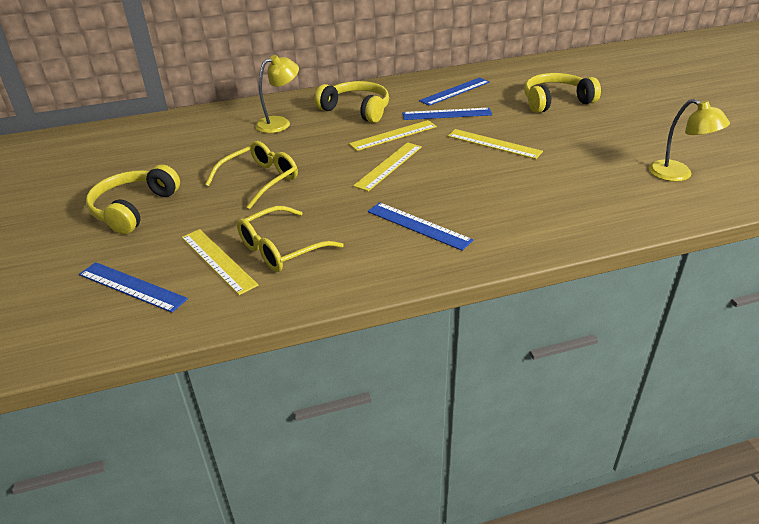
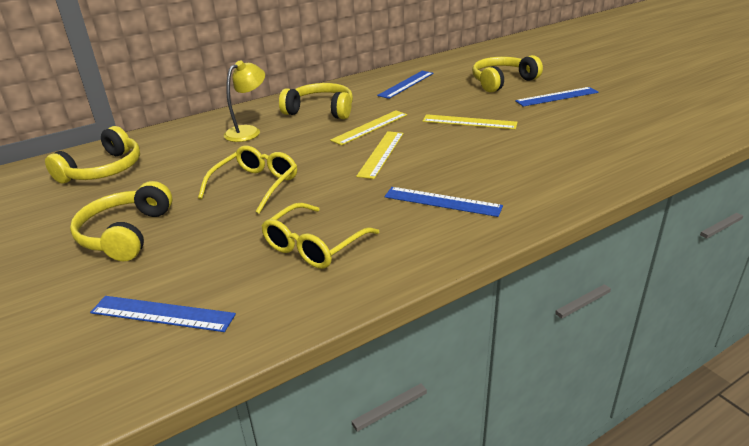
camera: 15 degrees left, 5 degrees down
(141, 144) = (104, 170): none -> yellow headphones
(218, 260) = (250, 269): yellow ruler -> none
(447, 114) = (410, 103): blue ruler -> blue ruler (557, 97)
(678, 174) = (644, 125): yellow lamp -> none

